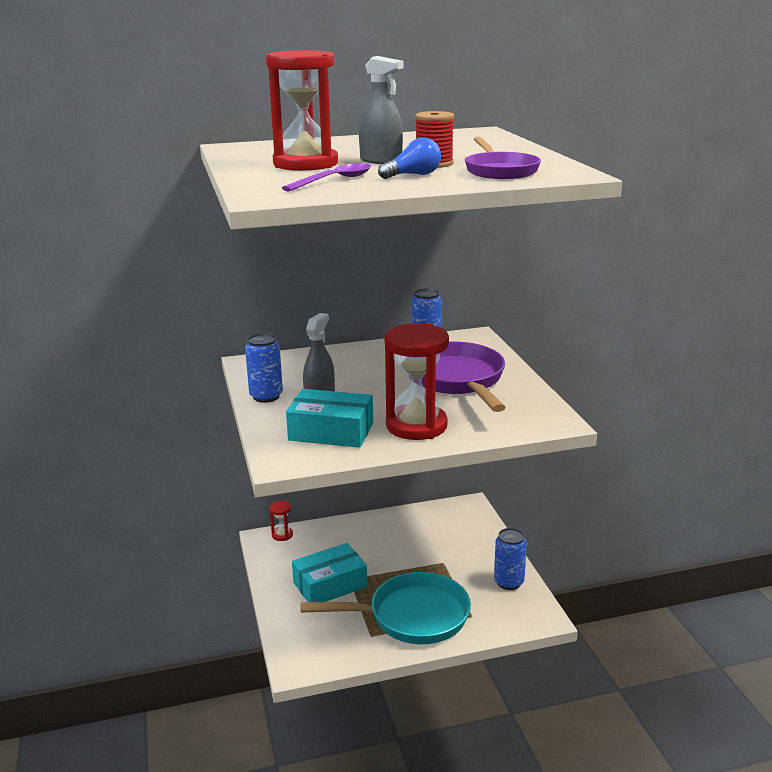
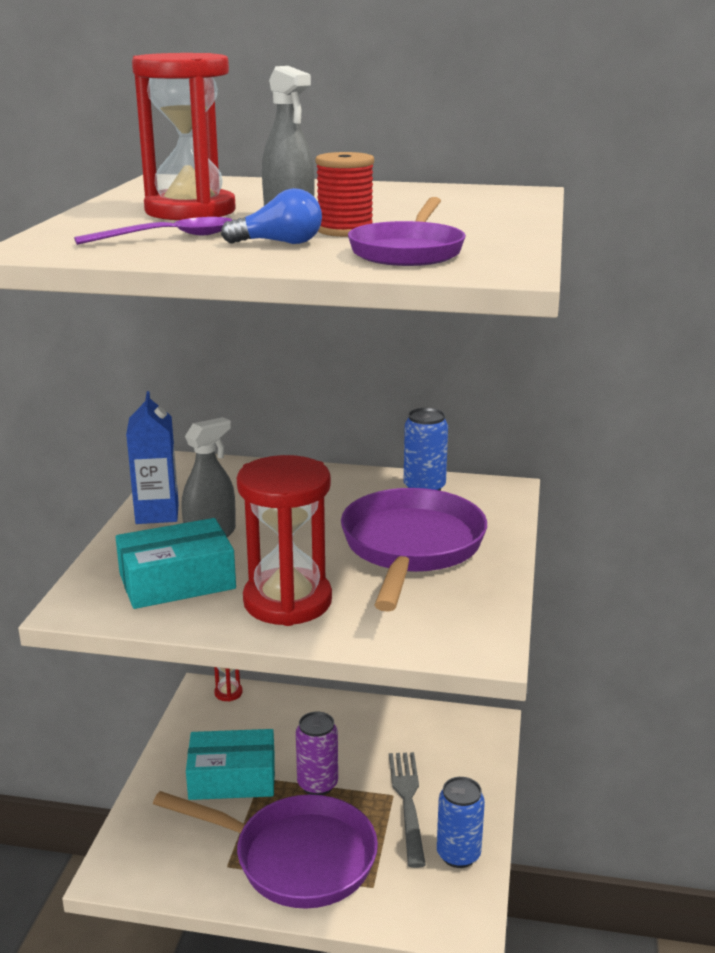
camera: 25 degrees right, 0 degrees up
(266, 396) = (157, 513): blue can -> blue carton
(331, 431) = (177, 581): turquoise box -> turquoise box turned 60 degrees counterclockwise
(390, 571) = (317, 784): none -> purple can
(412, 616) = (296, 858): turquoise pan -> purple pan
(456, 564) = (408, 802): none -> grey fork

